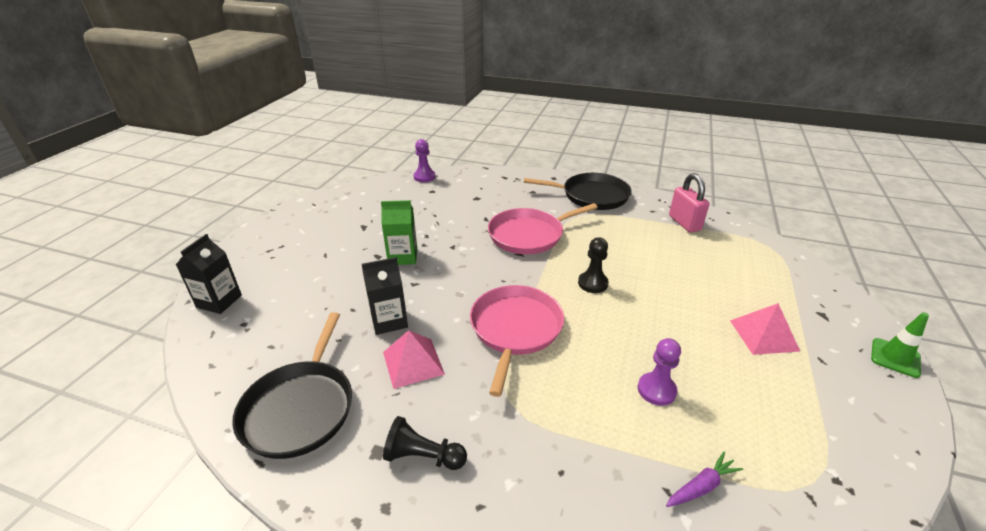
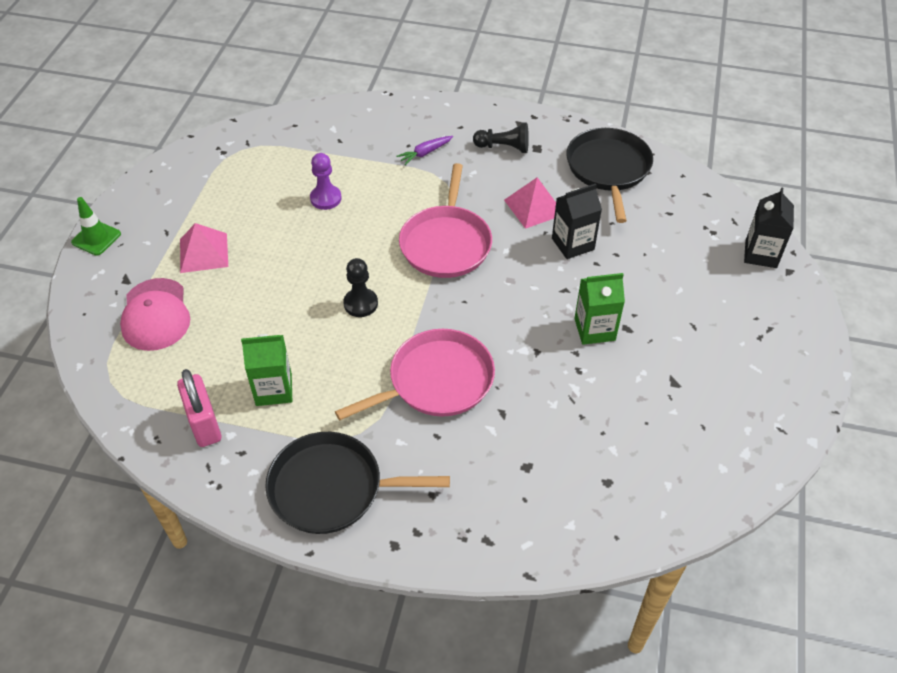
camera: 175 degrees right, 15 degrees up
(424, 177) = (637, 529): purple pawn -> none
(645, 236) = (274, 389): none -> green carton
(701, 486) = (316, 143): purple carrot -> purple carrot (425, 153)
(769, 285) = (155, 315): none -> pink cap

